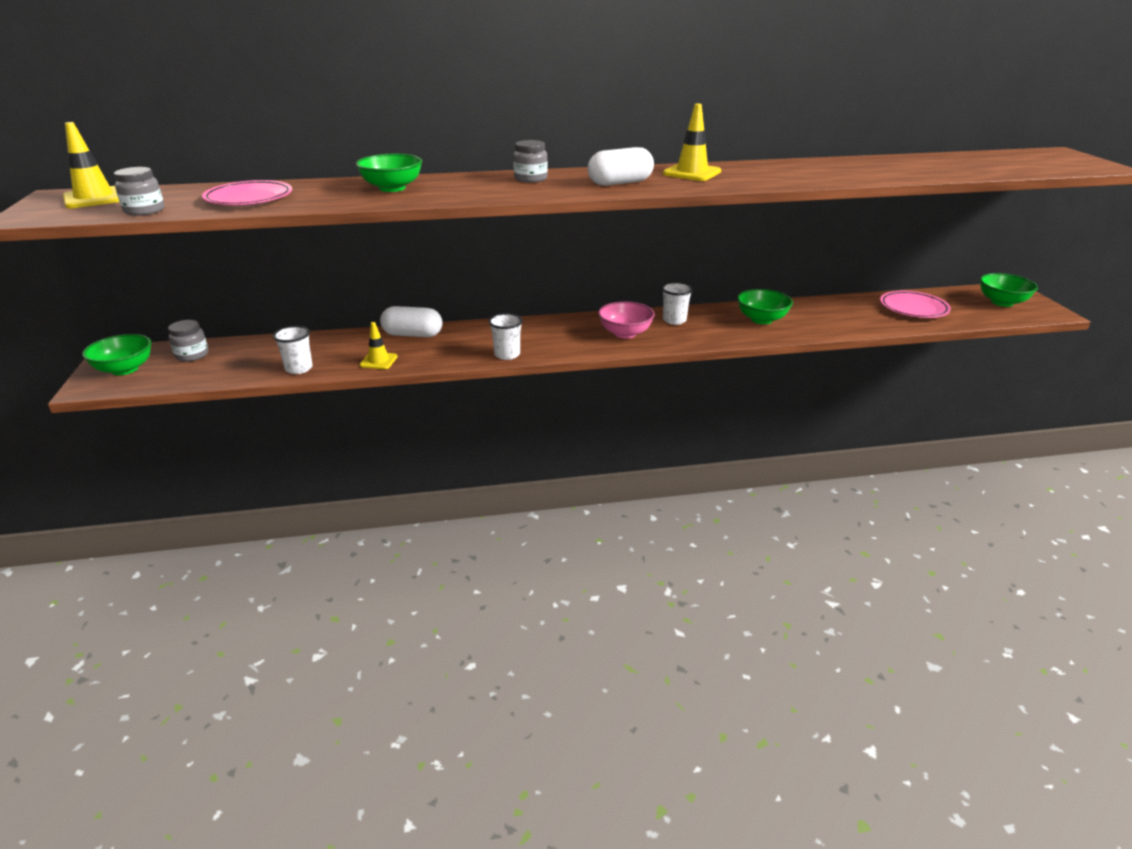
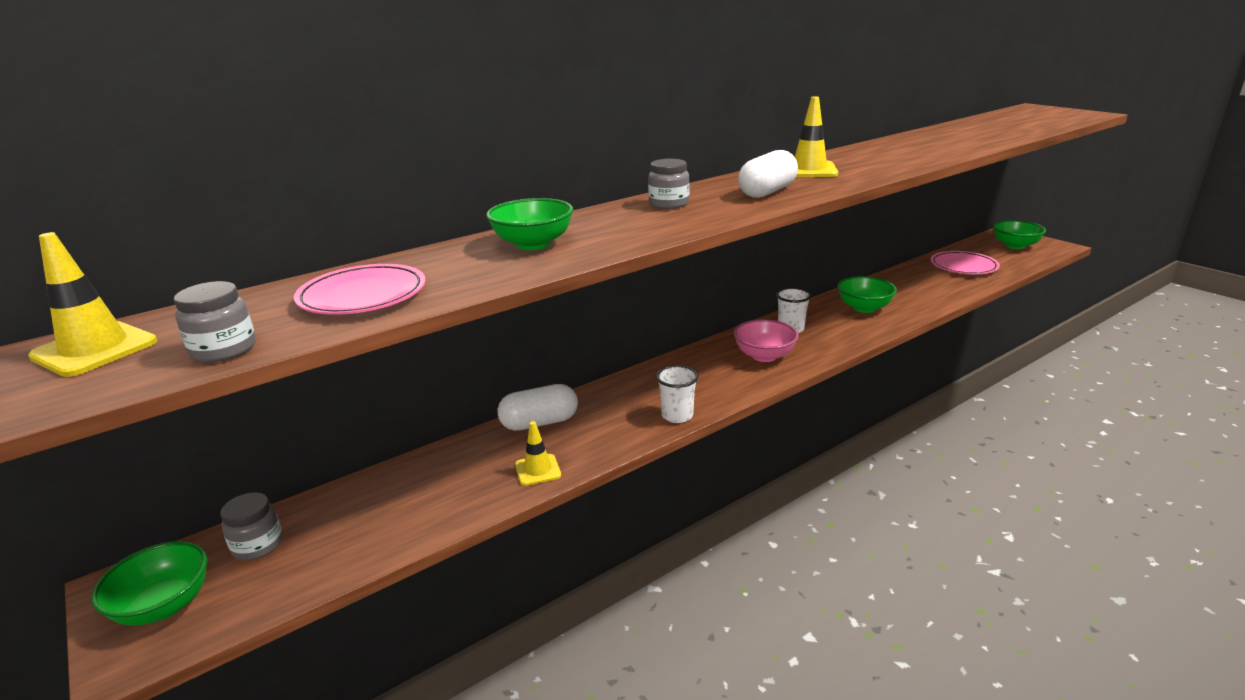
camera: 25 degrees left, 5 degrees down
(299, 368) = (443, 514): white cup -> none

